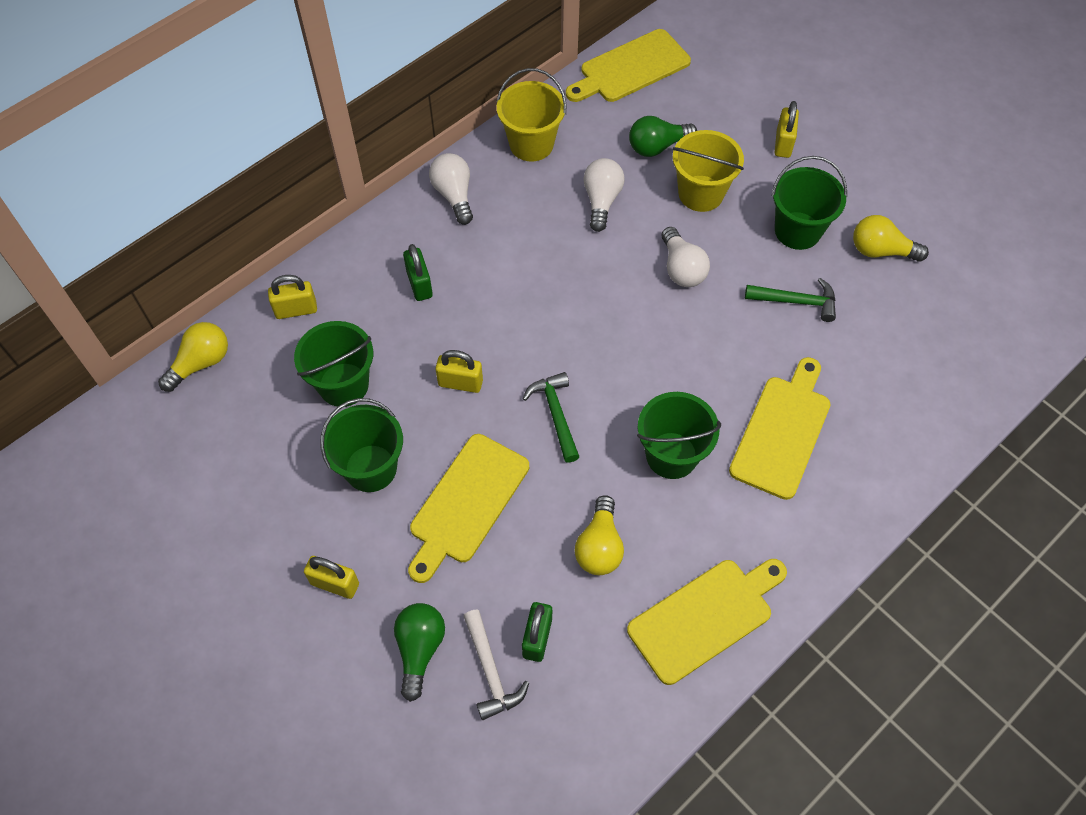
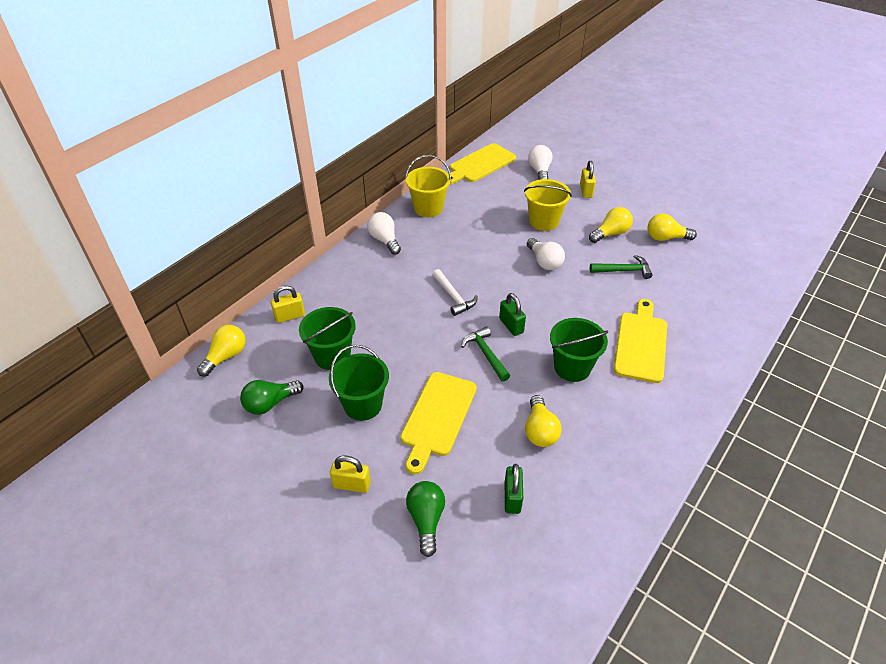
camera: 10 degrees left, 15 degrees down
(419, 284) = (373, 291): green padlock -> green padlock (511, 325)
(460, 383) = (415, 344): yellow padlock -> none
(490, 671) = (484, 526): white hammer -> white hammer (453, 297)
(601, 201) = (482, 232): white light bulb -> white light bulb (539, 171)
(657, 146) = (508, 201): green light bulb -> green light bulb (270, 403)
(705, 617) = (628, 465): yellow cutting board -> none
(797, 230) = (610, 233): green bucket -> yellow light bulb

